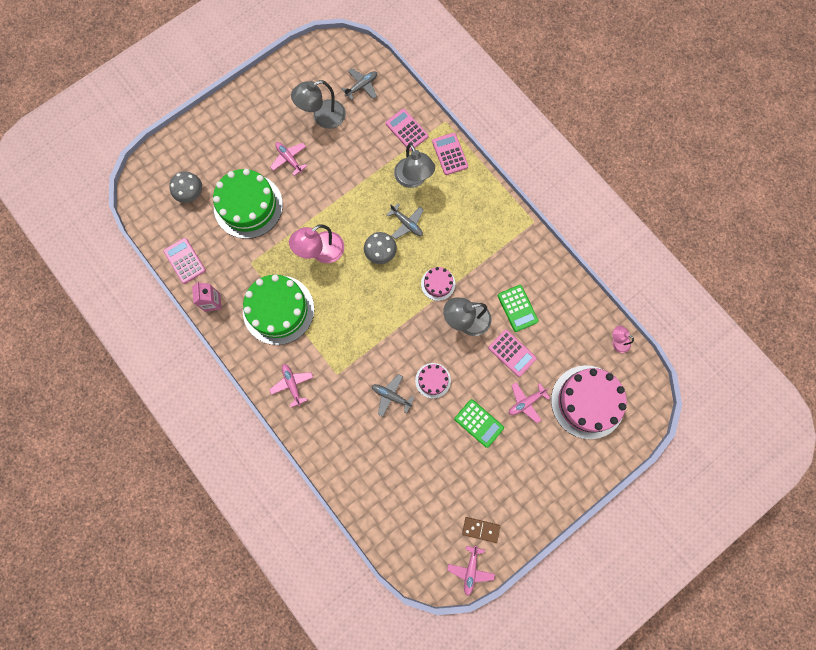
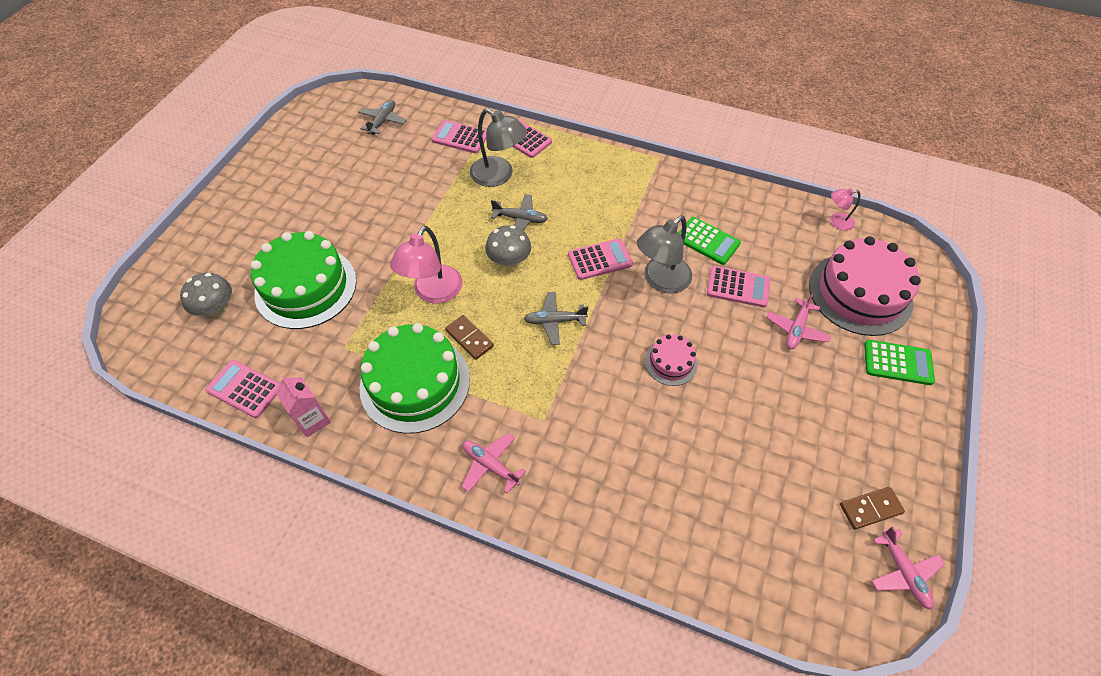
camera: 30 degrees left, 20 degrees down
(289, 159) = (334, 218): pink plane -> none
(322, 117) = (352, 164): grey lamp -> none
(325, 297) = (469, 338): none -> brown domino
(391, 396) = (633, 408): grey plane -> grey plane (554, 321)
(438, 284) = (600, 259): pink cake -> pink calculator
(479, 423) = (762, 381): green calculator -> green calculator (897, 362)

